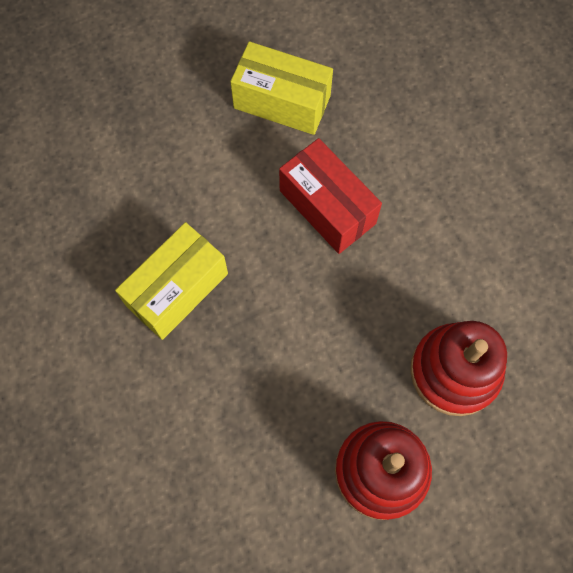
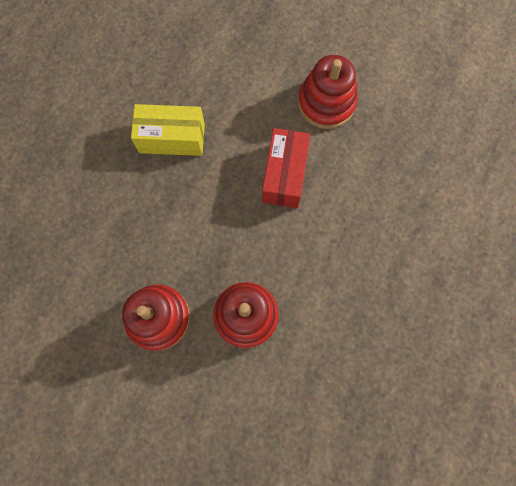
camera: 50 degrees right, 5 degrees up
(282, 102) = (326, 103): yellow box -> red stacking toy

